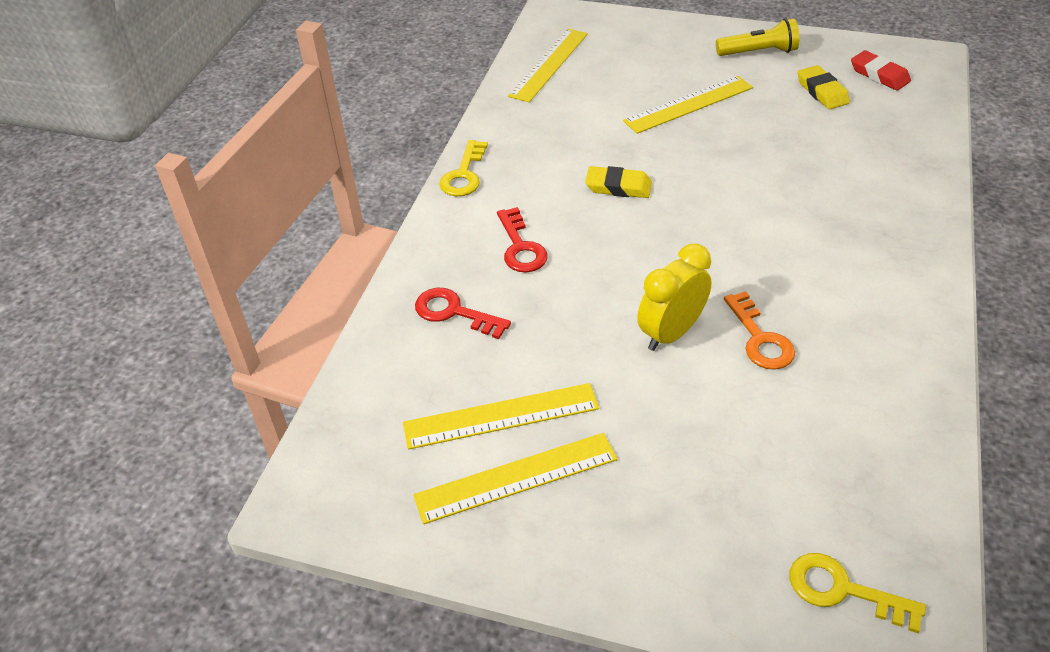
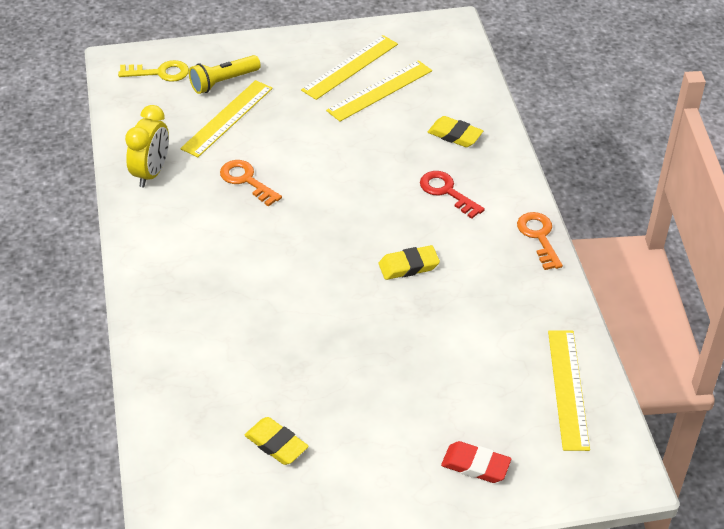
camera: 150 degrees right, 0 degrees up
(454, 312) = (455, 135): red key -> yellow eraser
(464, 174) = (539, 237): yellow key -> orange key
(671, 333) = (306, 166): yellow clock -> yellow clock (151, 173)
(688, 104) = (399, 380): yellow ruler -> yellow ruler (227, 118)
(758, 52) = (364, 486): yellow flashlight -> yellow flashlight (223, 82)
(879, 75) = (223, 493): red eraser -> red eraser (475, 465)

